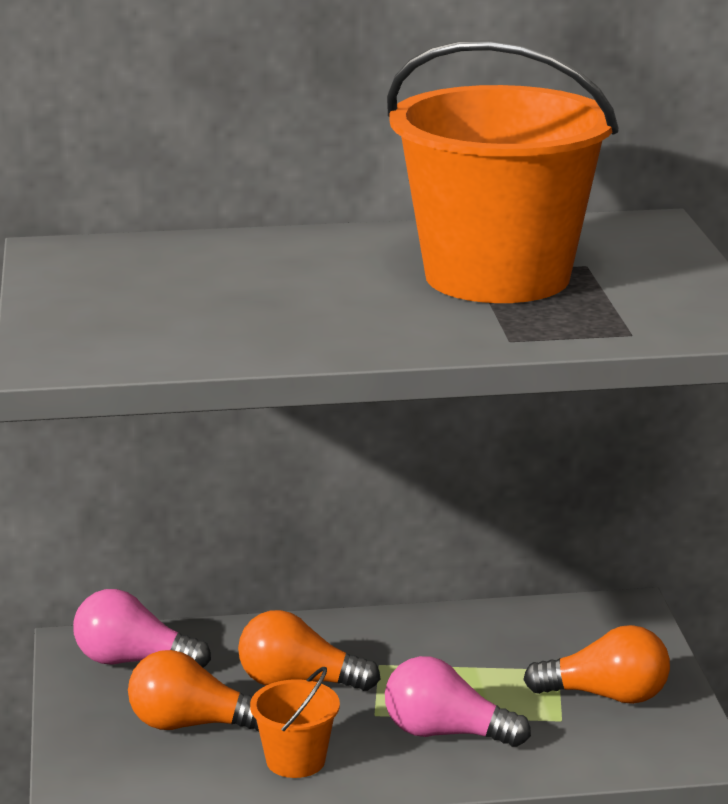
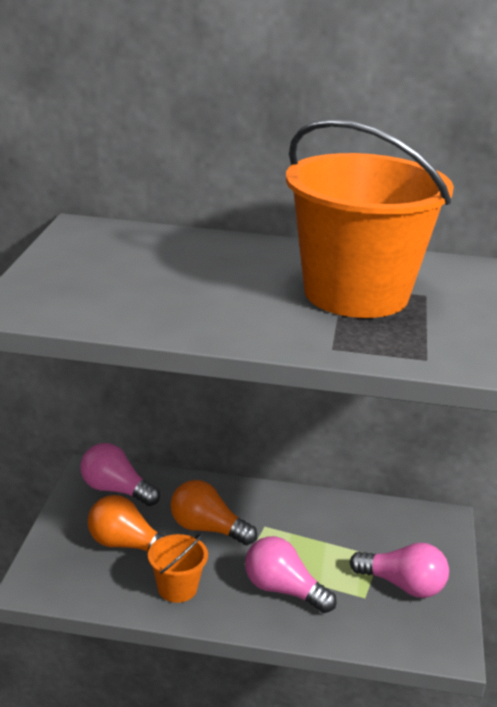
camera: 15 degrees right, 5 degrees up
(606, 696) = (403, 585): orange light bulb -> pink light bulb

